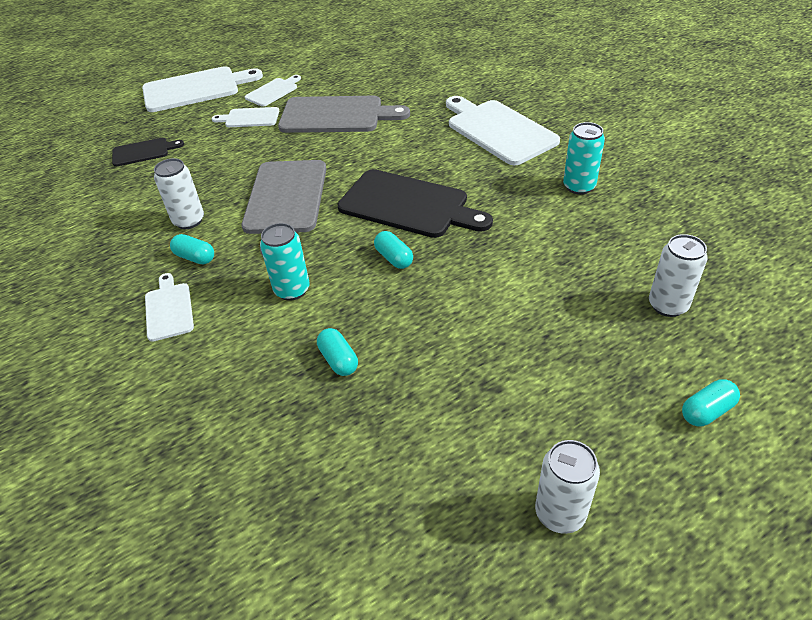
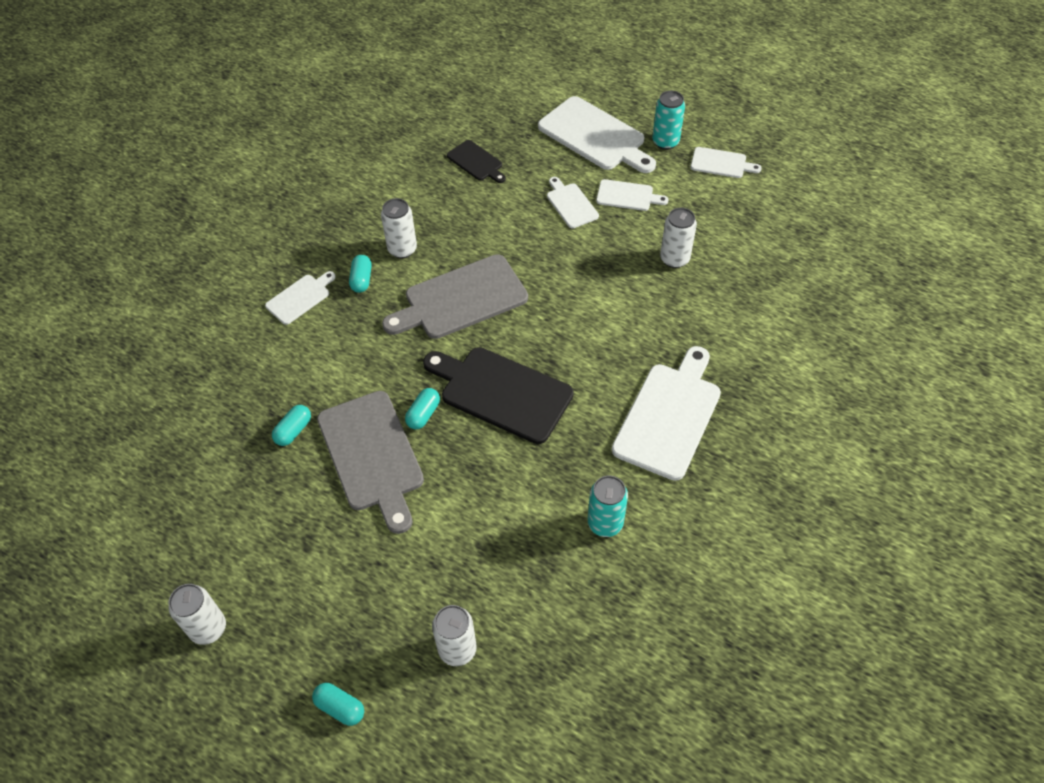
camera: 60 degrees right, 10 degrees up
(290, 48) = (721, 163): none -> white cutting board
(292, 290) = (354, 363): turquoise can -> turquoise can (665, 142)
(336, 115) = (615, 268): grey cutting board -> grey cutting board (372, 455)
(356, 89) = (674, 259): none -> white can
(408, 205) = (501, 392): black cutting board -> black cutting board turned 120 degrees clockwise

